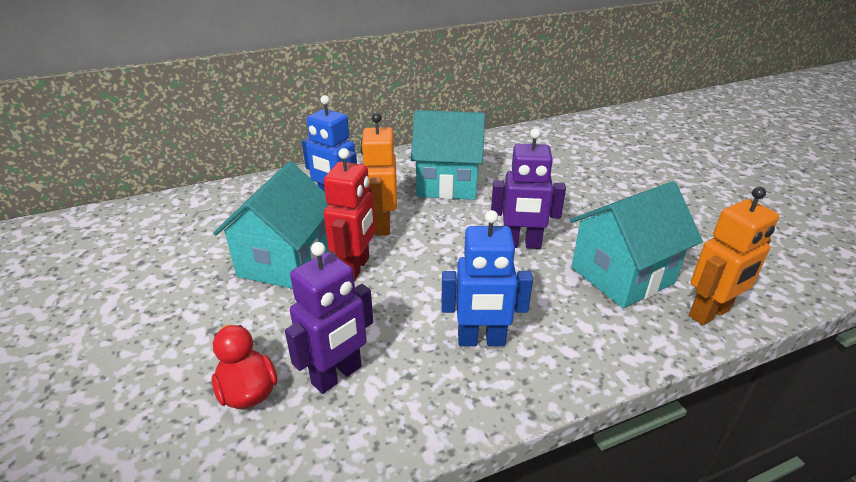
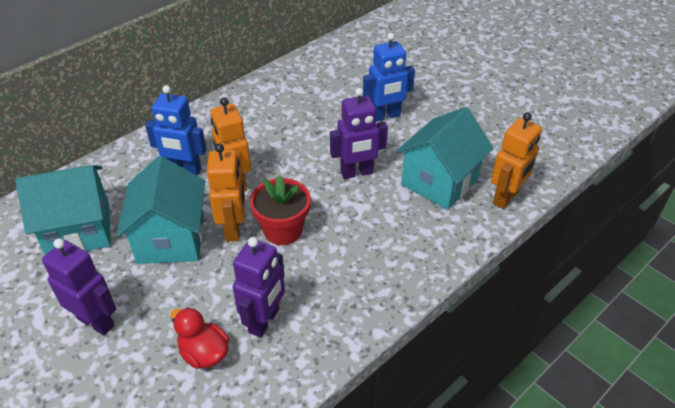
camera: 20 degrees left, 10 degrees up
(160, 323) = (96, 322): none -> purple robot
(356, 268) = (233, 229): red robot -> orange robot
(409, 282) = (283, 230): none -> red flower pot
(448, 183) = (273, 126): turquoise house -> turquoise house (79, 230)
(481, 340) = (357, 263): blue robot -> blue robot (385, 116)

